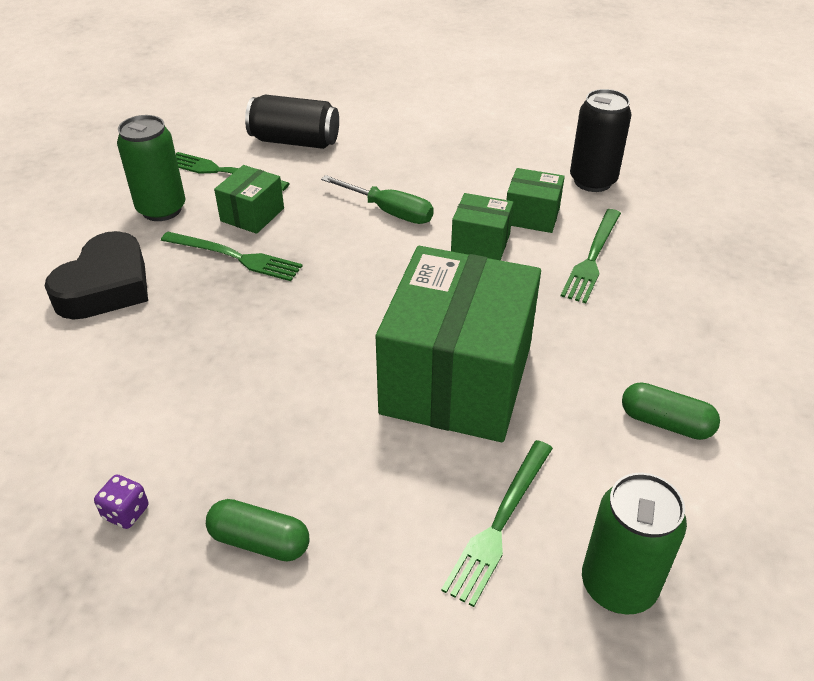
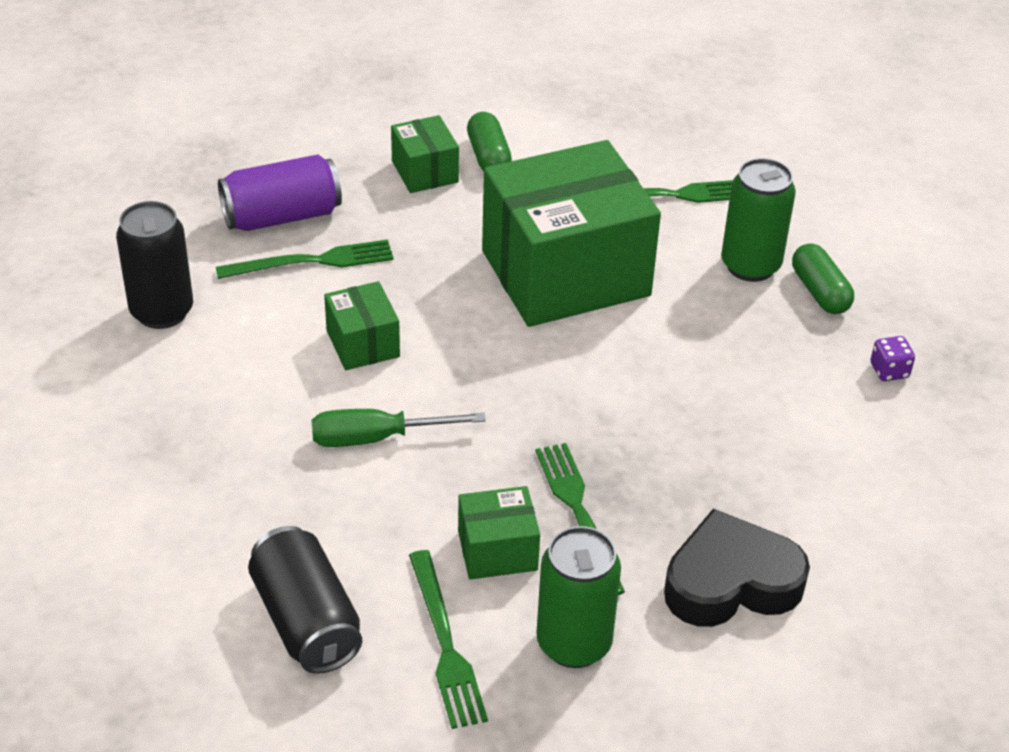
camera: 130 degrees left, 0 degrees up
(389, 212) = (376, 438): green screwdriver -> green screwdriver turned 90 degrees counterclockwise
(532, 216) = (277, 328): green box -> green box (425, 172)
(618, 585) = (652, 134): green can -> green can (750, 265)
(662, 266) = (282, 216): none -> purple can

